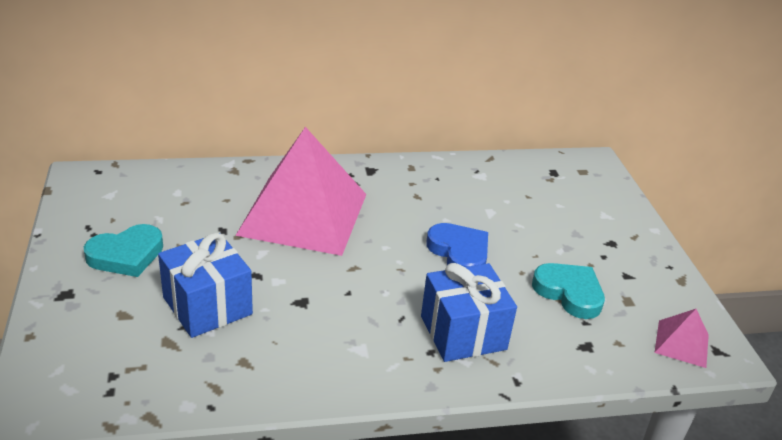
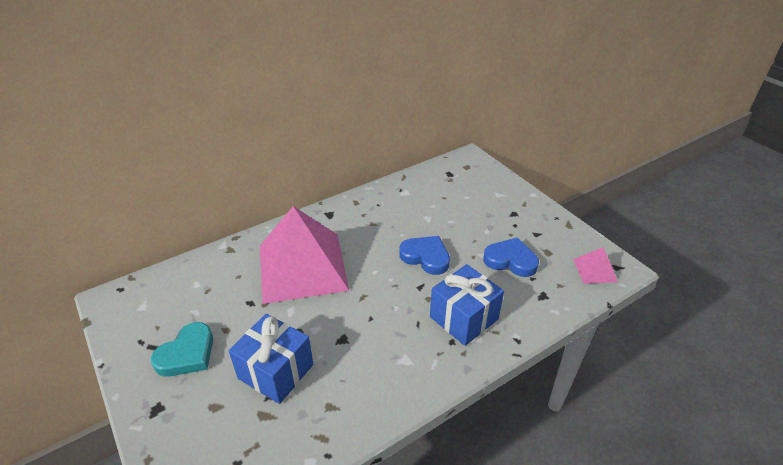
camera: 20 degrees left, 5 degrees up
(569, 293) = (510, 260): turquoise heart -> blue heart

